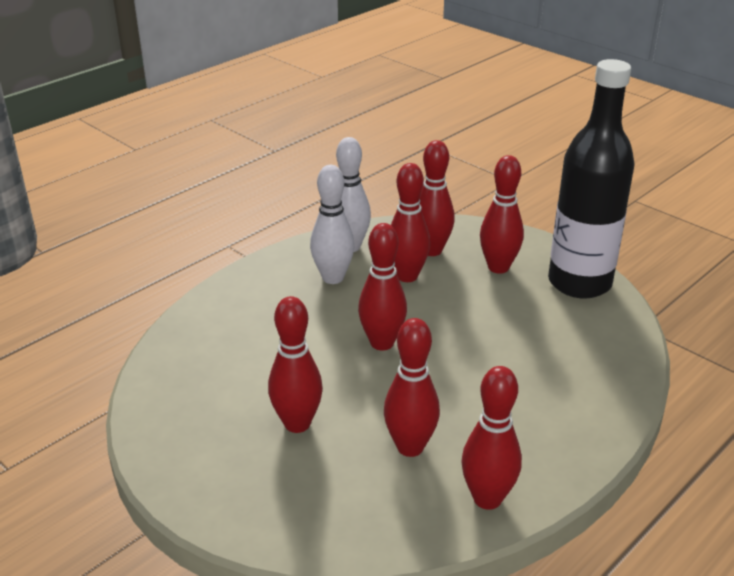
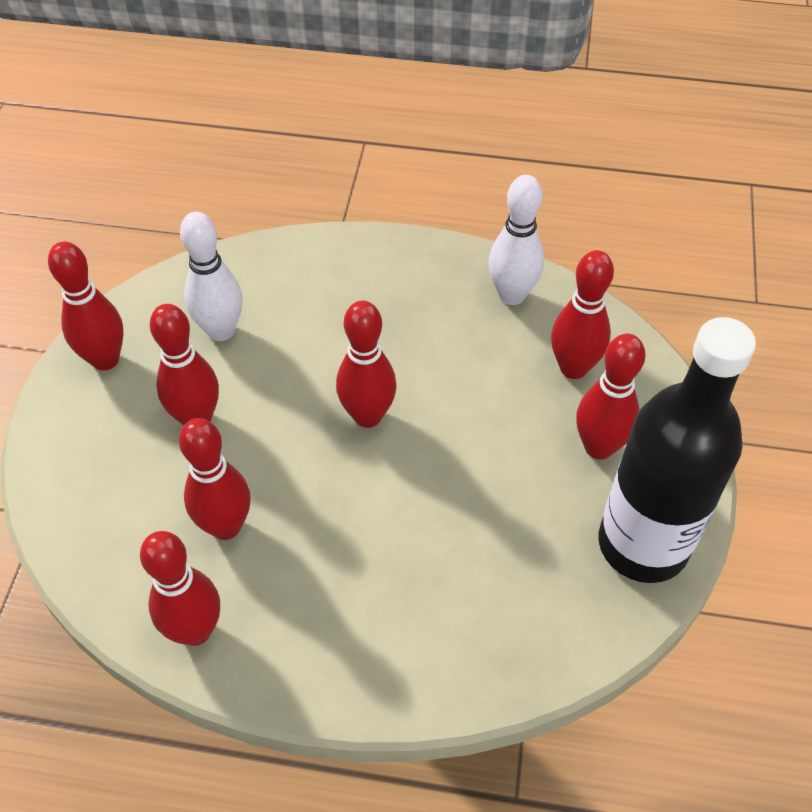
camera: 55 degrees right, 20 degrees up
(333, 278) = (443, 313): white bowling pin -> white bowling pin (221, 331)
(407, 276) = (503, 373): red bowling pin -> red bowling pin (105, 359)

